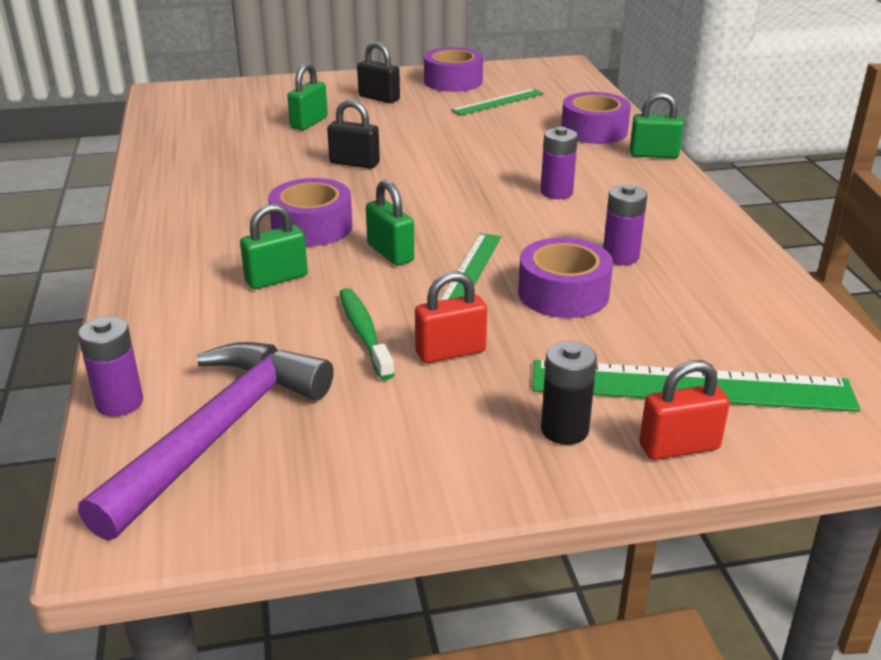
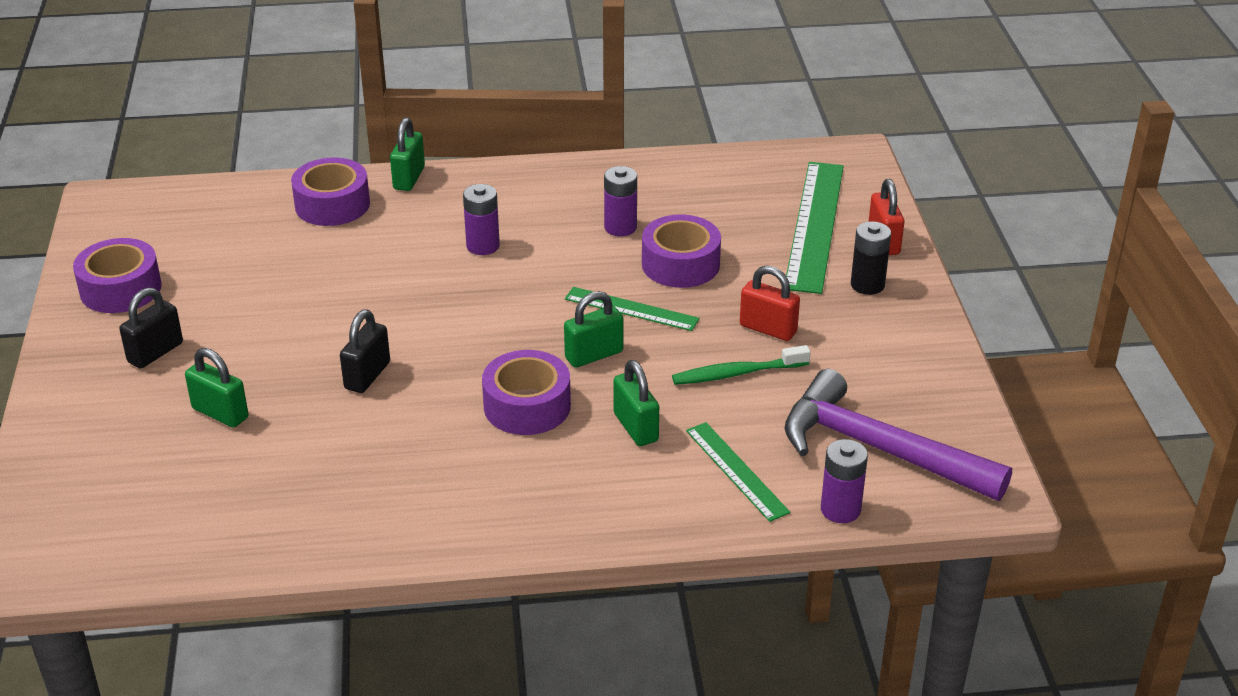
camera: 85 degrees left, 5 degrees up
(450, 352) = (768, 329): red padlock -> red padlock turned 45 degrees counterclockwise
(498, 102) = (214, 260): green ruler -> green ruler (736, 471)

